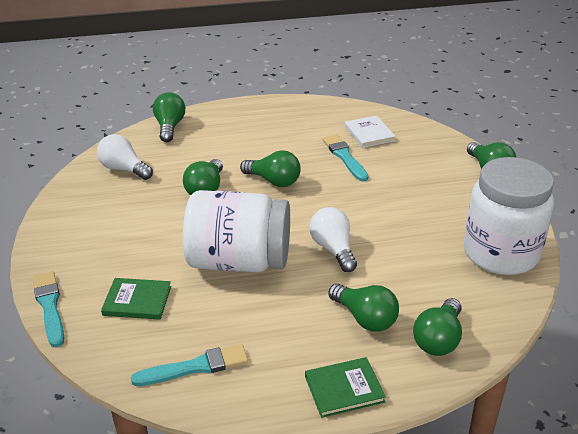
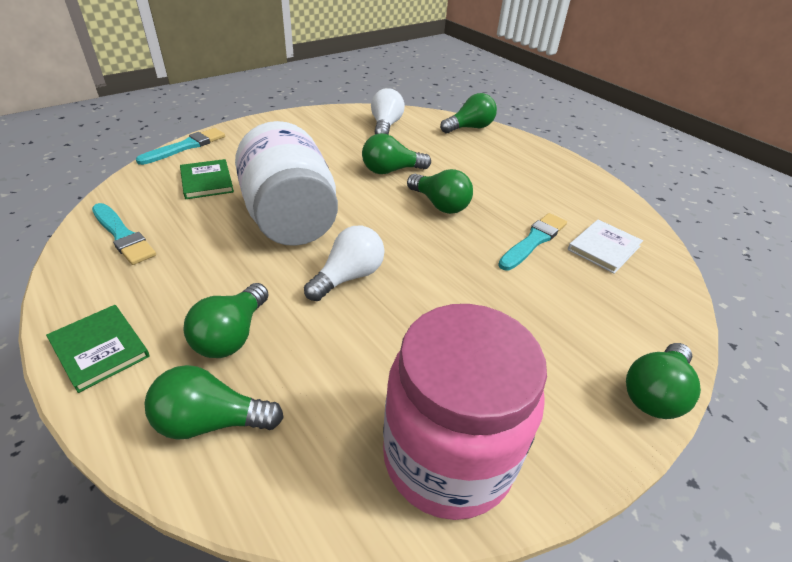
camera: 60 degrees right, 5 degrees up
(274, 181) = (440, 204): green light bulb -> green light bulb turned 45 degrees counterclockwise
(500, 253) = (447, 457): white jar -> pink jar

